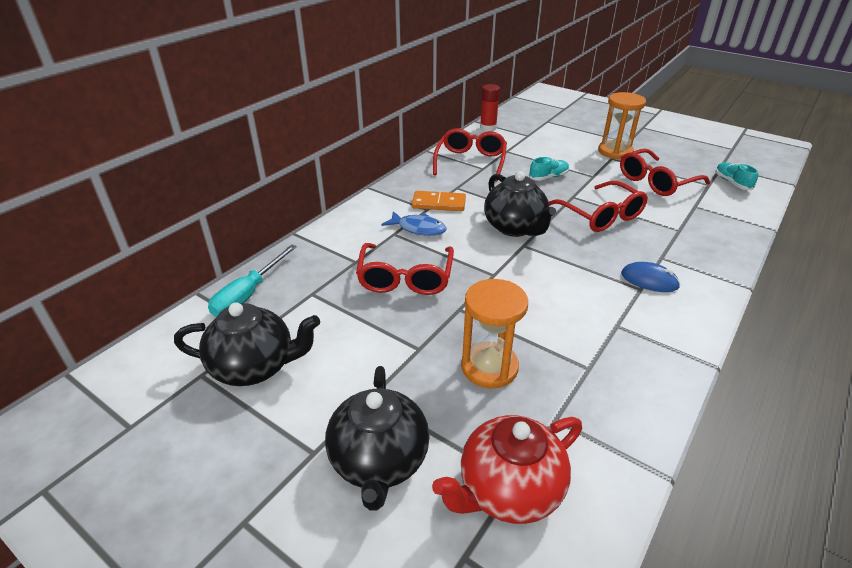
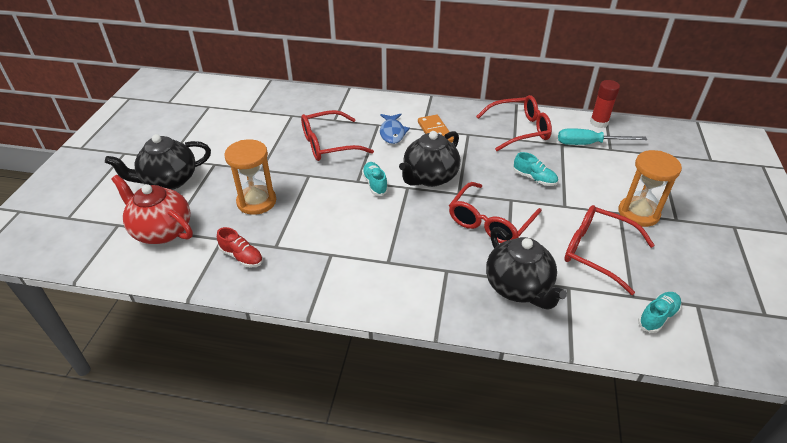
camera: 65 degrees right, 5 degrees up
(248, 294) = (278, 95): turquoise screwdriver -> turquoise screwdriver (589, 144)
(255, 367) = (221, 119): black teapot -> black teapot (518, 287)
(506, 264) = (375, 184): none -> turquoise shoe
(599, 404) = (242, 256): none -> red shoe
(649, 280) = (403, 266): blue mouse -> none

